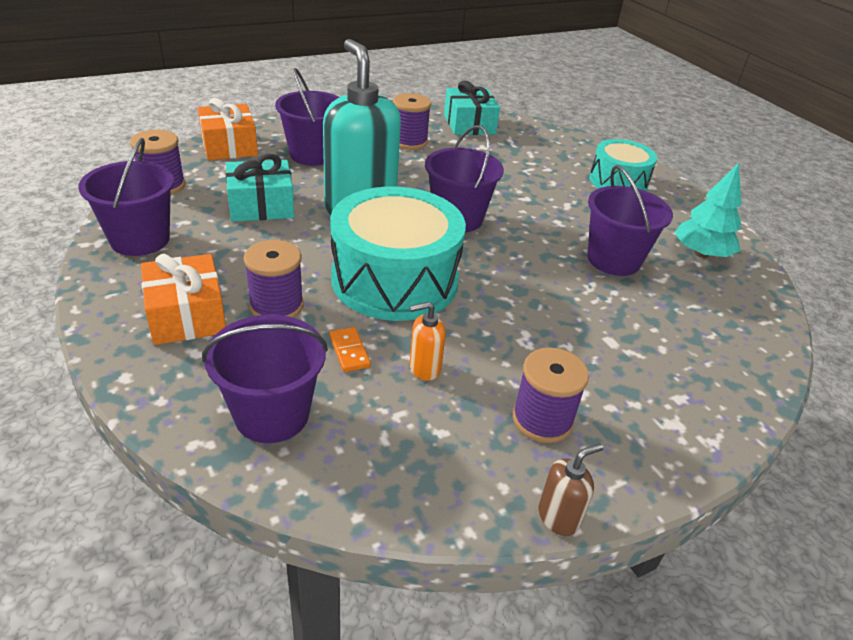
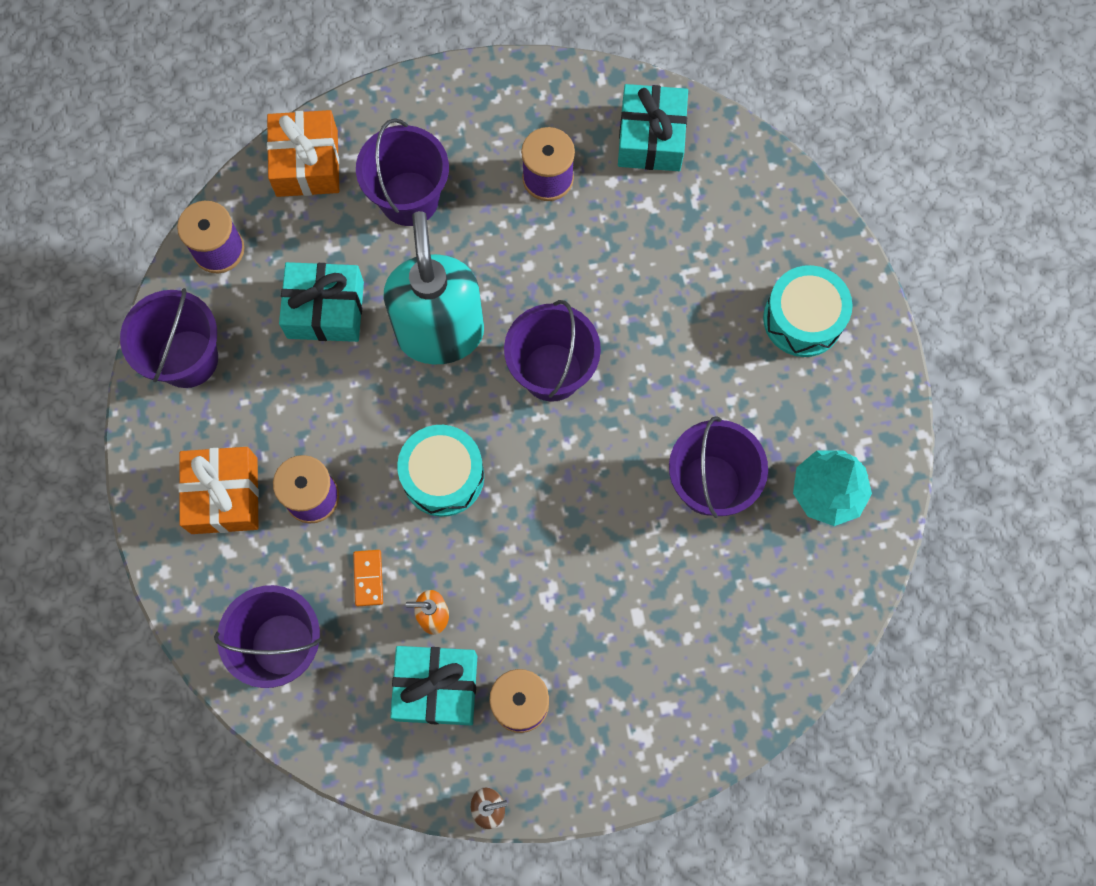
camera: 20 degrees right, 35 degrees up
(394, 279) = (443, 476): turquoise drum -> turquoise drum, size x0.59
(451, 421) = (436, 687): none -> turquoise gift

